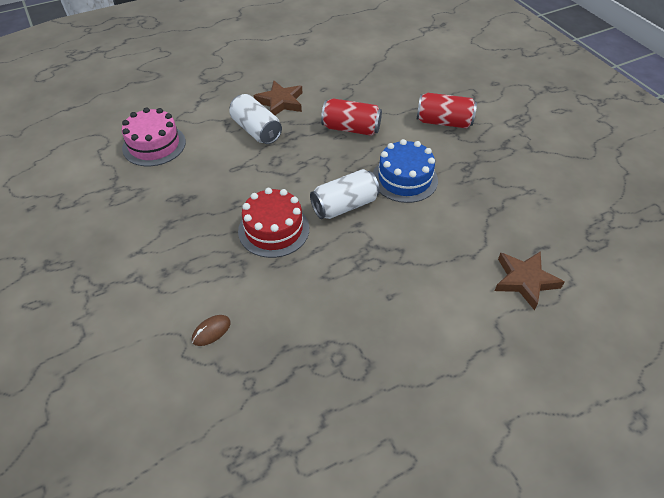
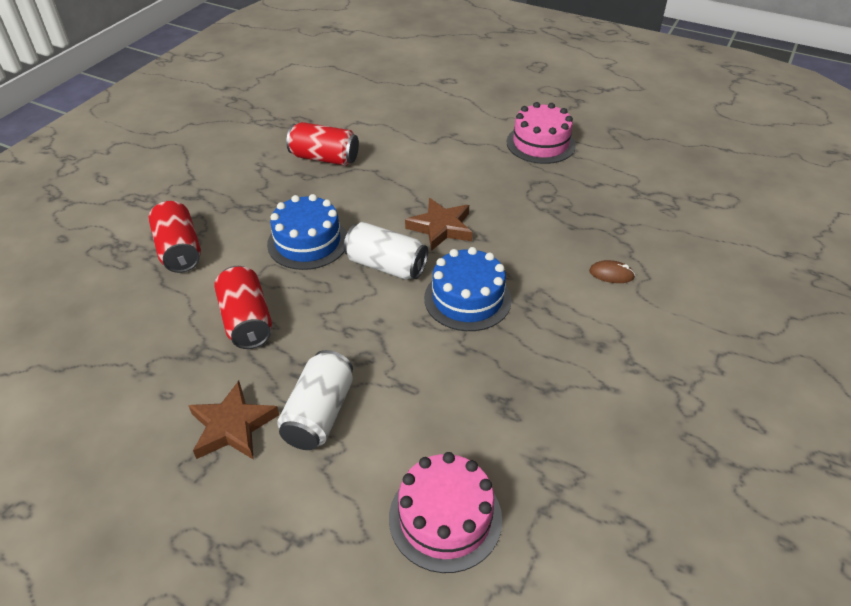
camera: 125 degrees left, 5 degrees down
(273, 229) = (467, 299): red cake -> blue cake
(432, 423) = (540, 143): none -> pink cake
(515, 232) = (324, 158): none -> red can
(524, 281) = (377, 141): brown star -> brown star (441, 227)

